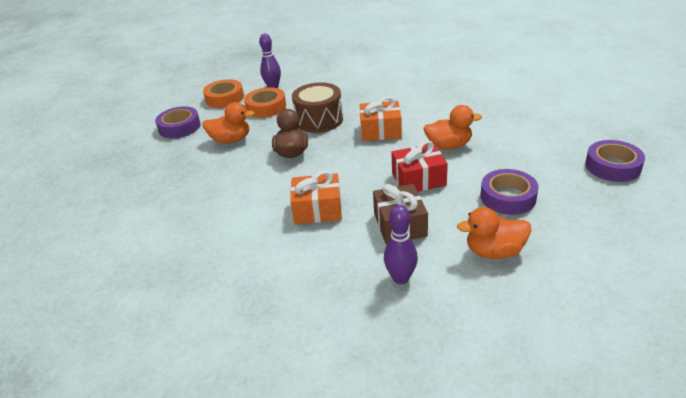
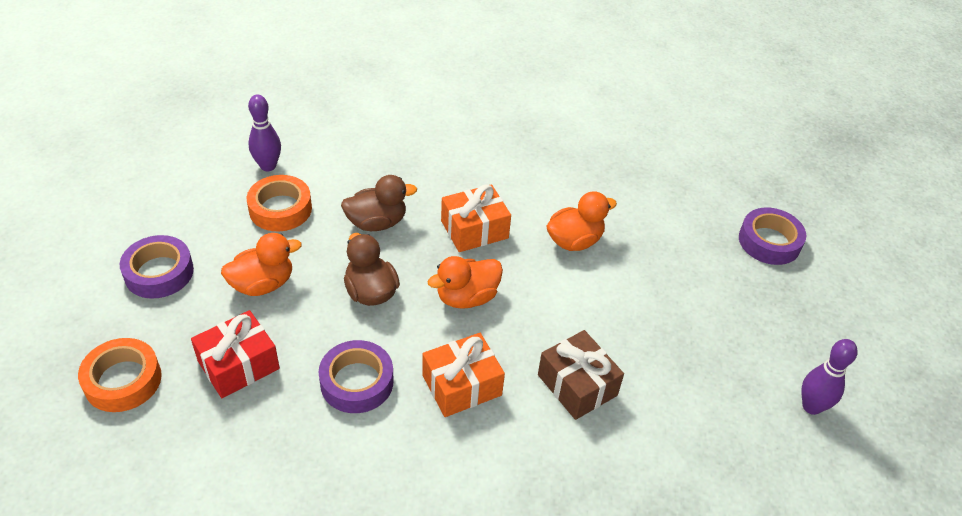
camera: 30 degrees left, 10 degrees up
(224, 98) = (199, 200): orange tape -> orange tape (123, 380)
(319, 120) = (377, 223): brown drum -> brown duck
(401, 278) = (617, 466): purple bowling pin -> purple bowling pin (811, 406)
(418, 179) = (564, 306): red gift -> red gift (238, 365)
(494, 252) = (699, 399): orange duck -> orange duck (467, 297)
(508, 197) = (679, 313): purple tape -> purple tape (357, 382)

